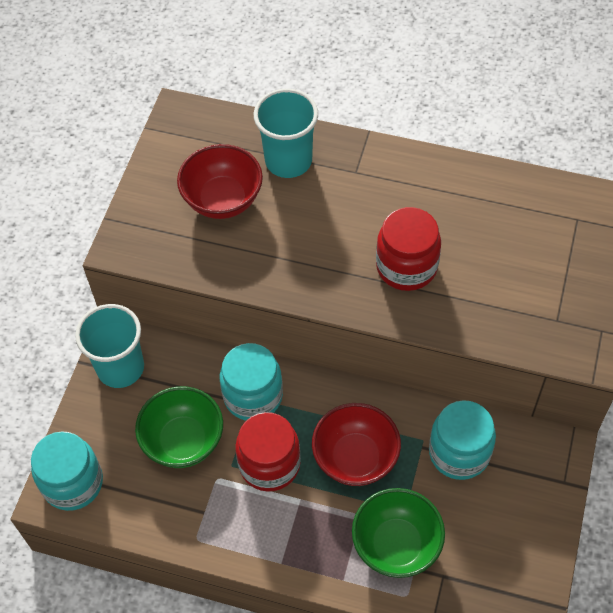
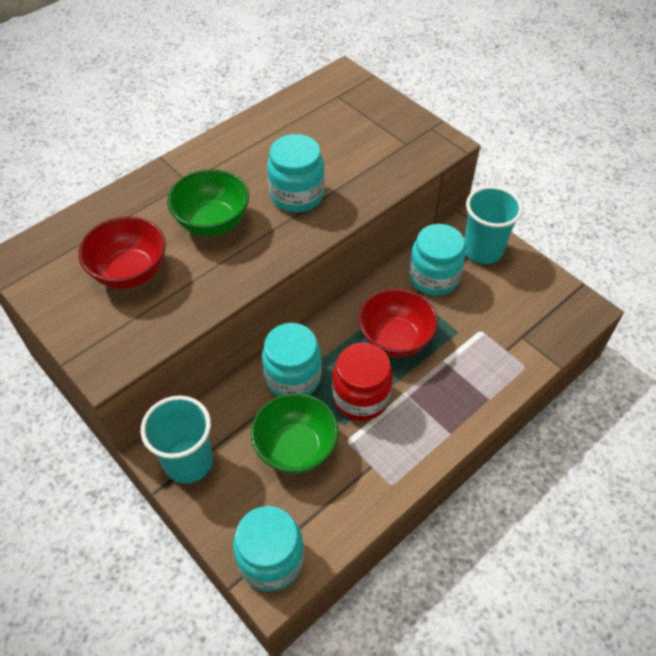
camera: 60 degrees left, 5 degrees down
(288, 161) = (137, 214): turquoise cup -> turquoise cup (482, 250)
(396, 545) = (481, 351): green bowl -> green bowl (212, 222)
(406, 267) = (297, 195): red jar -> turquoise jar

